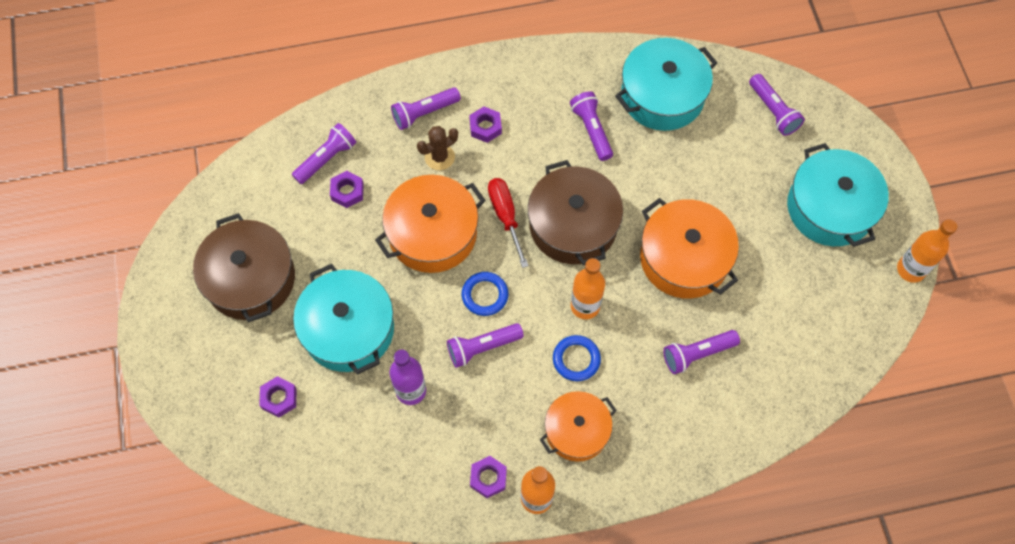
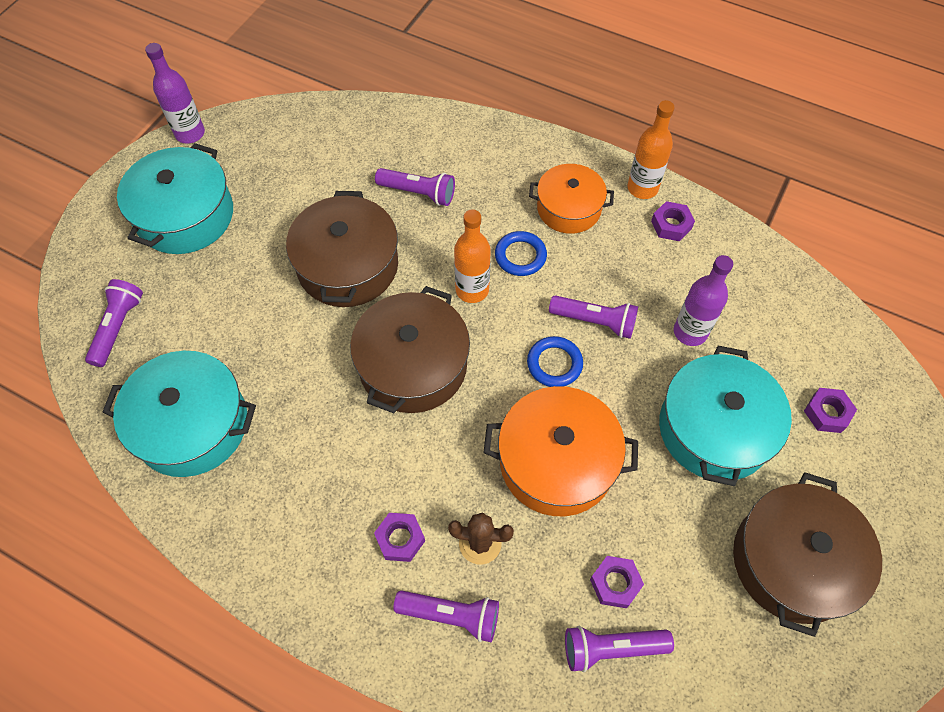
camera: 140 degrees left, 5 degrees down
(505, 216) = (468, 422): red screwdriver -> none
(591, 130) = (298, 445): purple flashlight -> none
(684, 258) = (347, 265): orange pot -> brown pot
(910, 270) = (190, 133): orange bottle -> purple bottle

